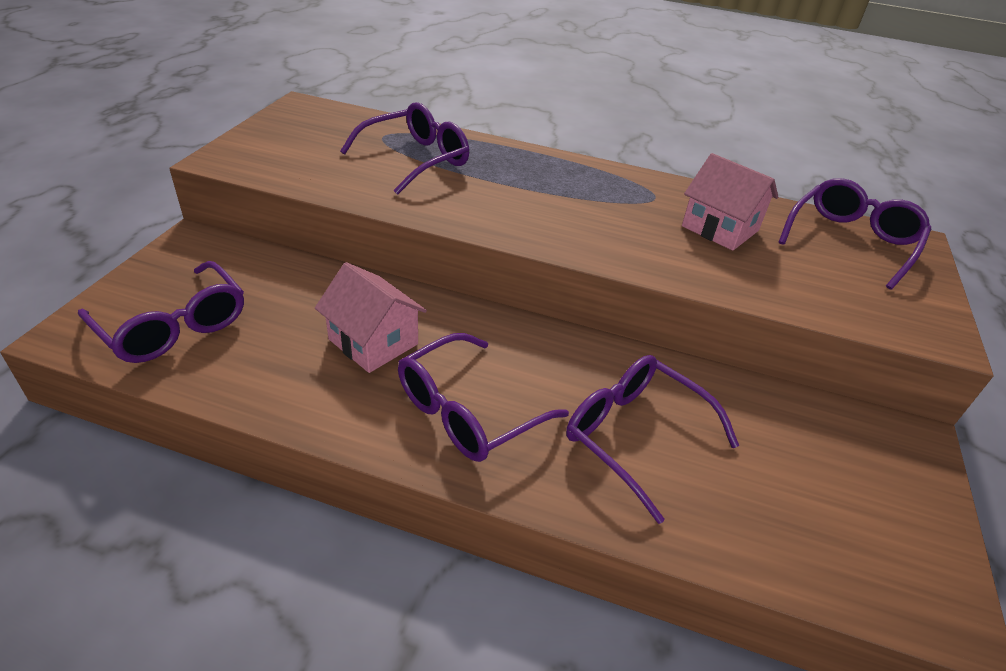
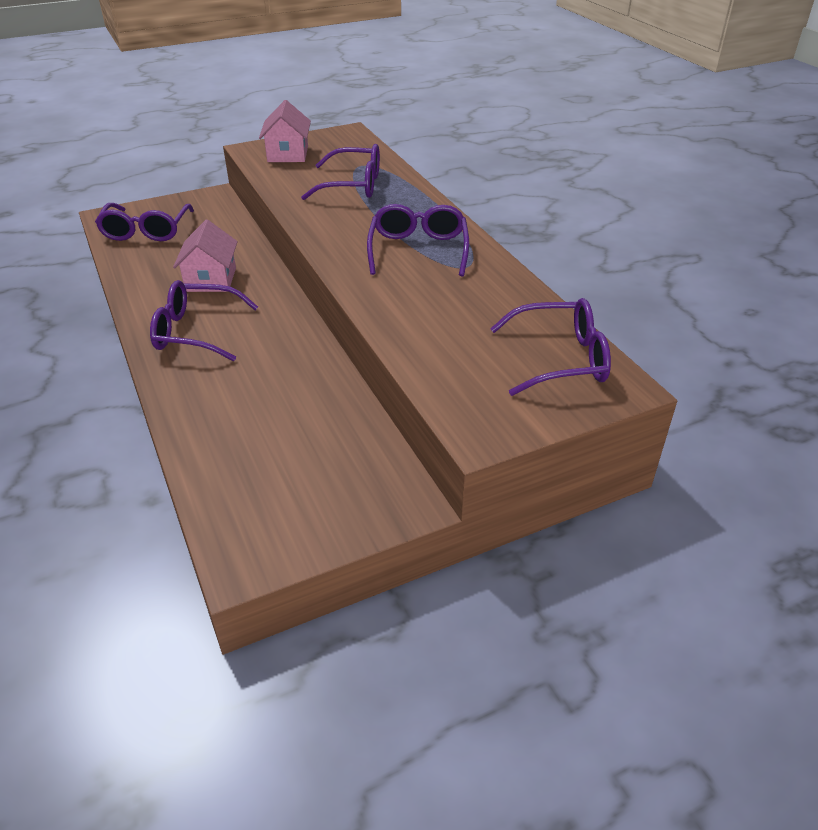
camera: 50 degrees right, 0 degrees up
(634, 435) = (250, 390): purple glasses -> purple glasses (418, 250)
(720, 228) = (469, 303): pink house -> pink house (288, 154)

